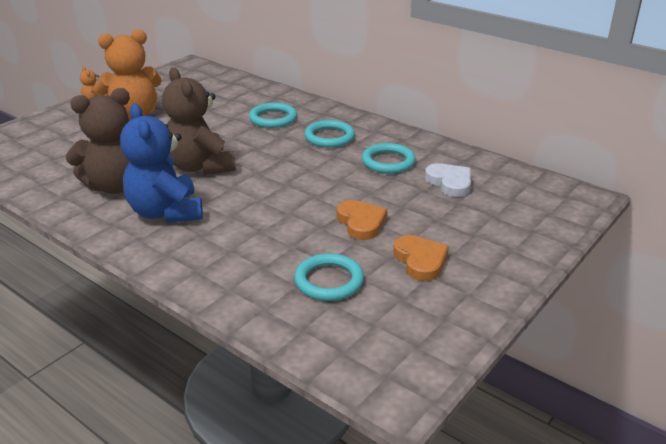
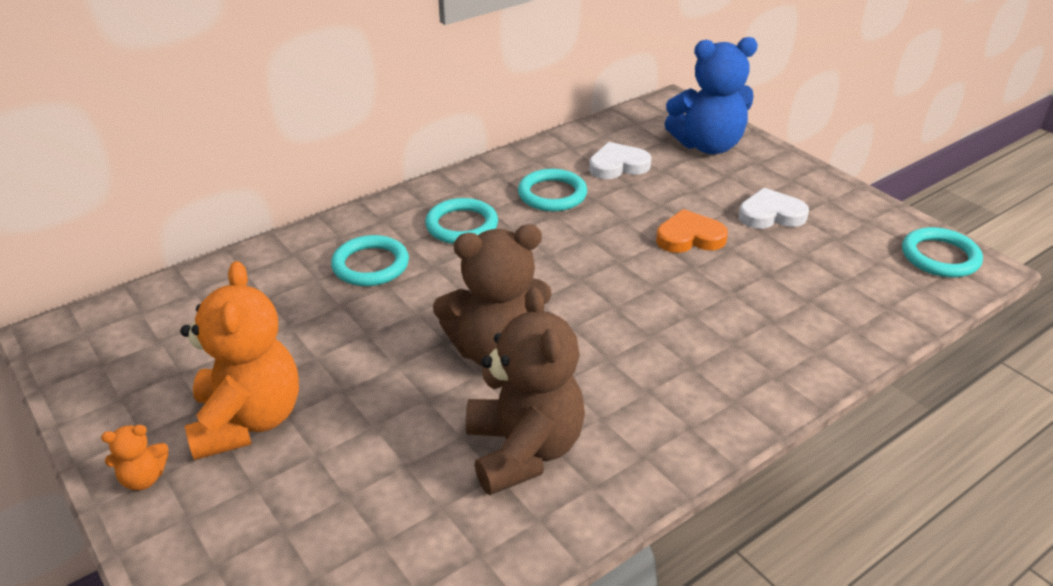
camera: 75 degrees left, 5 degrees up
(166, 212) = (624, 396): blue teddy bear -> blue teddy bear (708, 145)
(329, 281) = (803, 277): turquoise ring -> turquoise ring (940, 257)
(420, 260) = (771, 214): orange heart -> white heart

